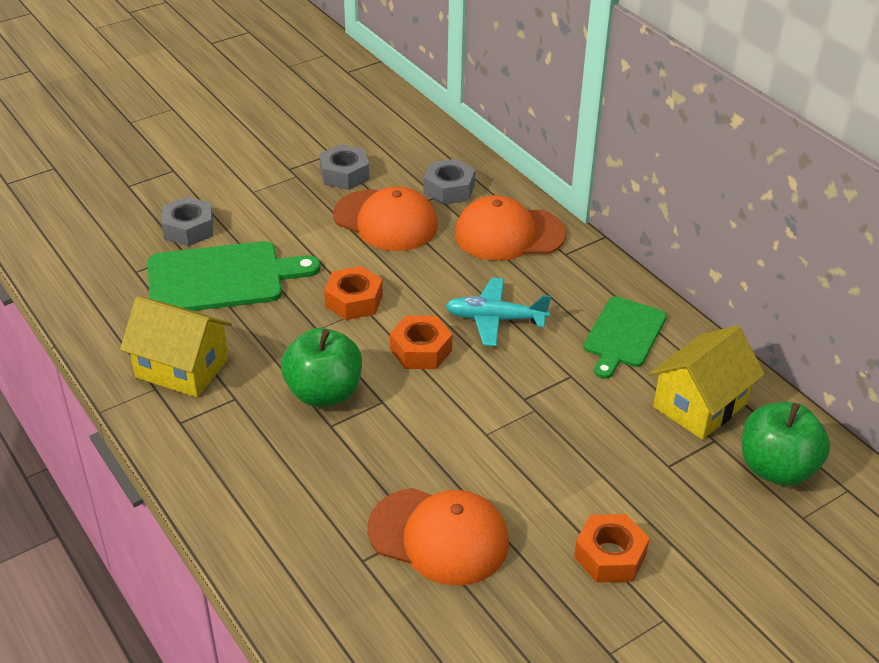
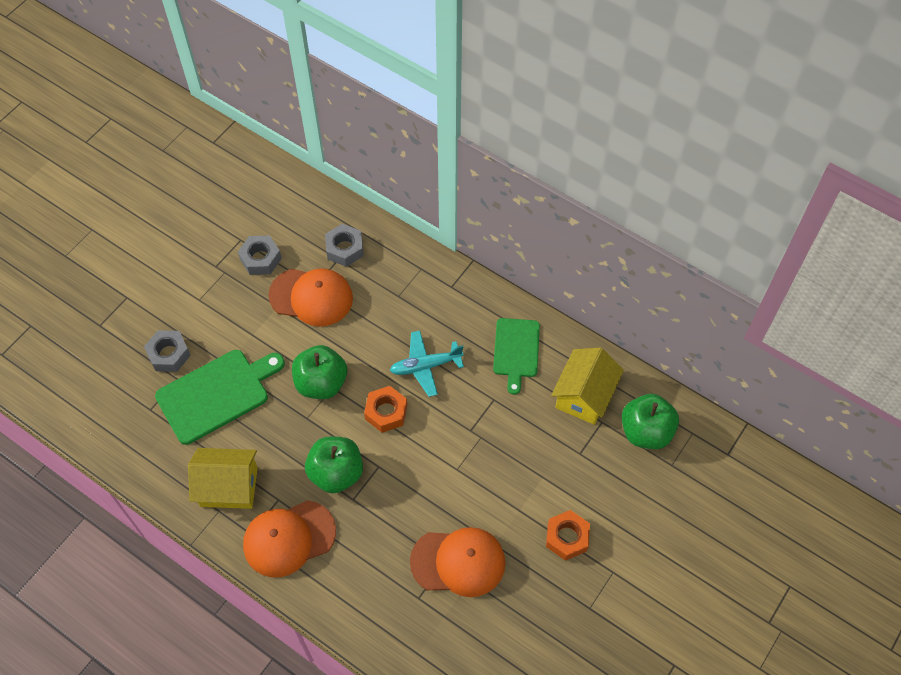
camera: 20 degrees left, 20 degrees up
(354, 301) = (321, 383): orange nut -> green apple
(509, 234) = (405, 281): orange cap -> orange cap (289, 538)

